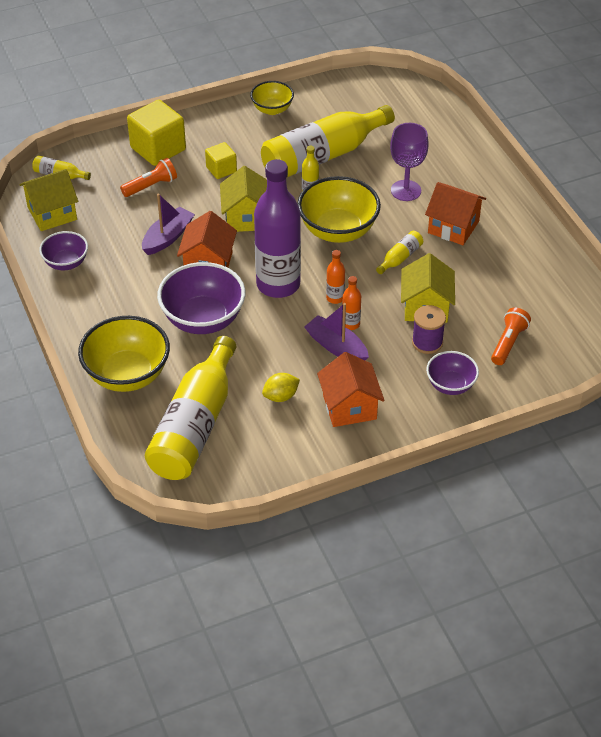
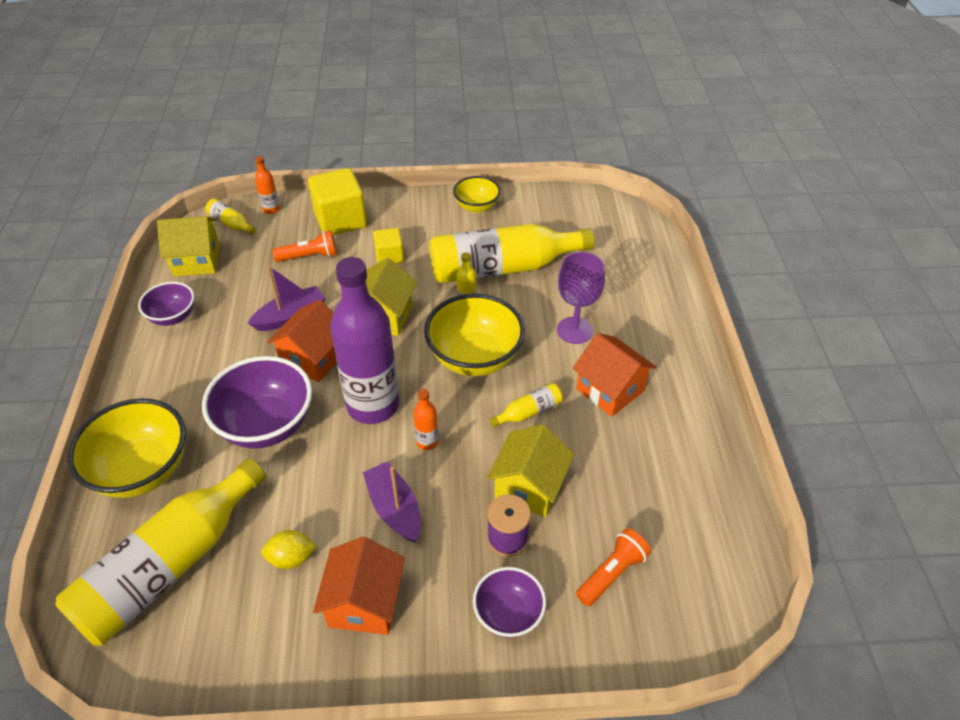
camera: 20 degrees right, 0 degrees up
(350, 324) = (427, 483): orange bottle -> orange bottle (271, 209)

